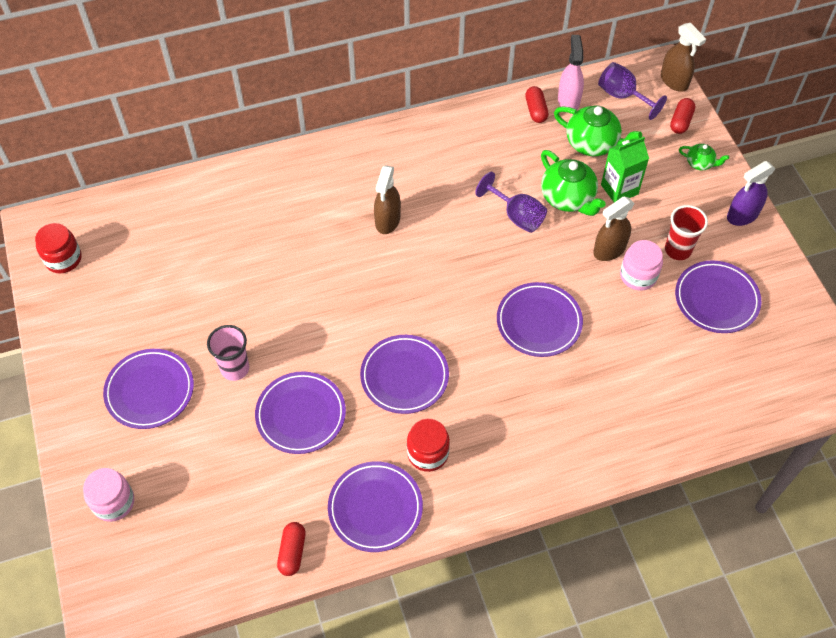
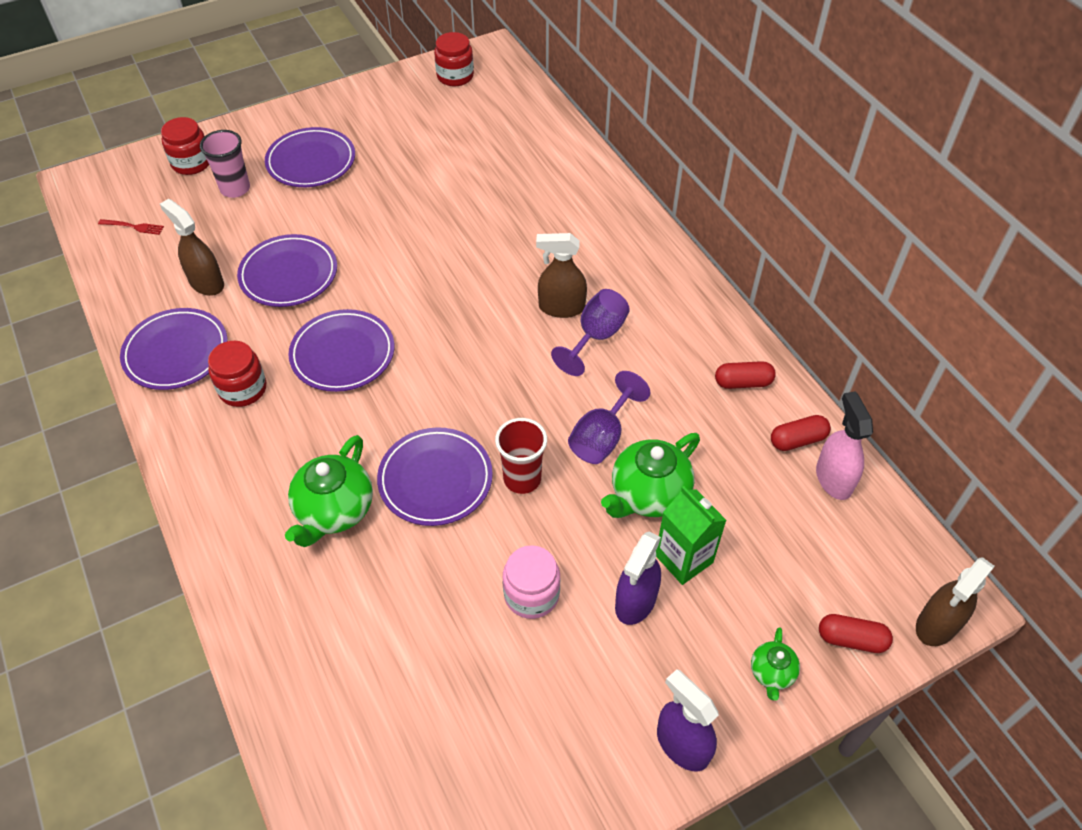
camera: 80 degrees right, 5 degrees down
(113, 502) = (191, 163): pink jar -> red jar
(196, 555) = (133, 227): none -> red fork
(235, 369) = (341, 215): pink cup -> pink cup (235, 189)
(292, 552) = (131, 294): red capsule -> red capsule (743, 382)
(568, 100) = (833, 478): pink spray bottle -> pink spray bottle turned 90 degrees counterclockwise
(592, 144) = (759, 517): green teapot -> green teapot (334, 511)
(609, 250) = (569, 553): brown spray bottle -> brown spray bottle (206, 283)
(623, 96) = (871, 551): purple goblet -> purple goblet (595, 337)
(648, 220) = (635, 602): none -> purple spray bottle
(678, 250) = (590, 647): red cup -> red cup (522, 479)
(716, 299) = (508, 707): purple plate -> none

